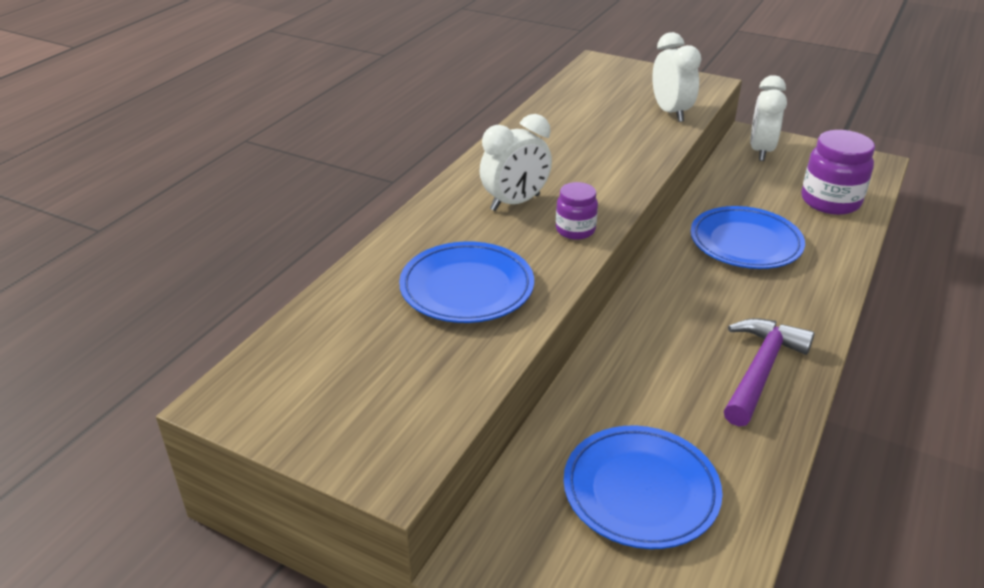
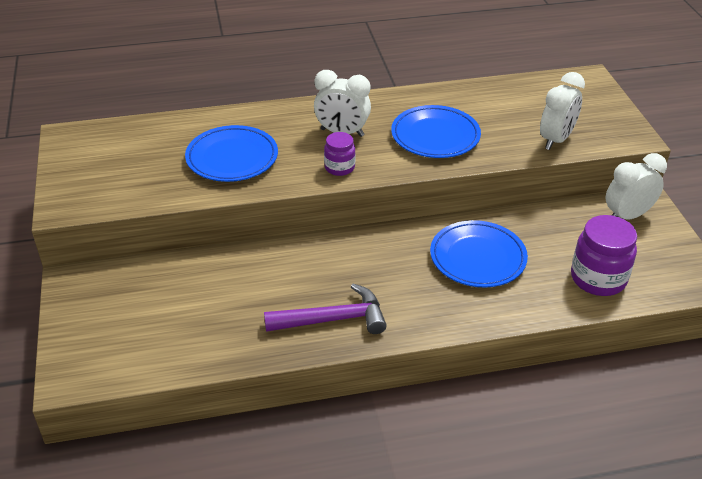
camera: 50 degrees right, 5 degrees up
(640, 491) = (172, 313): blue plate -> blue plate (435, 136)

